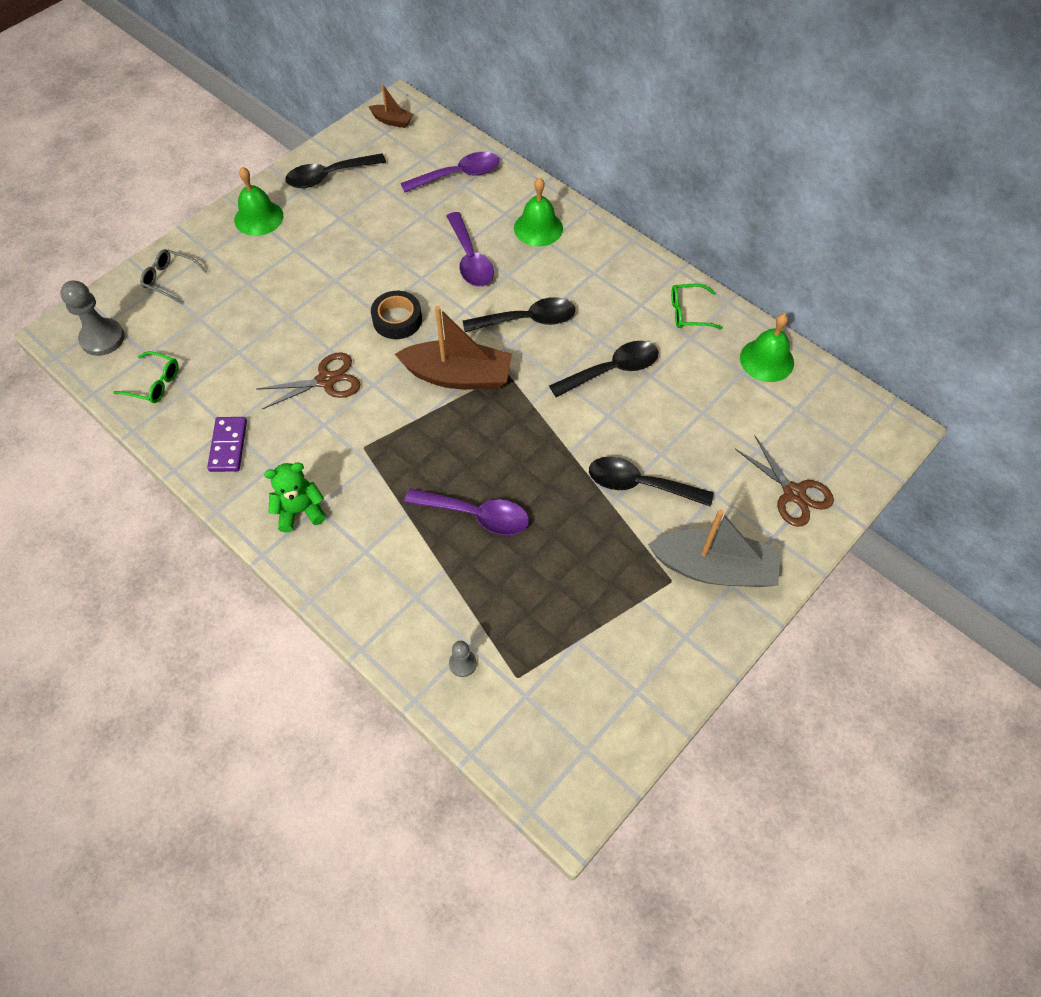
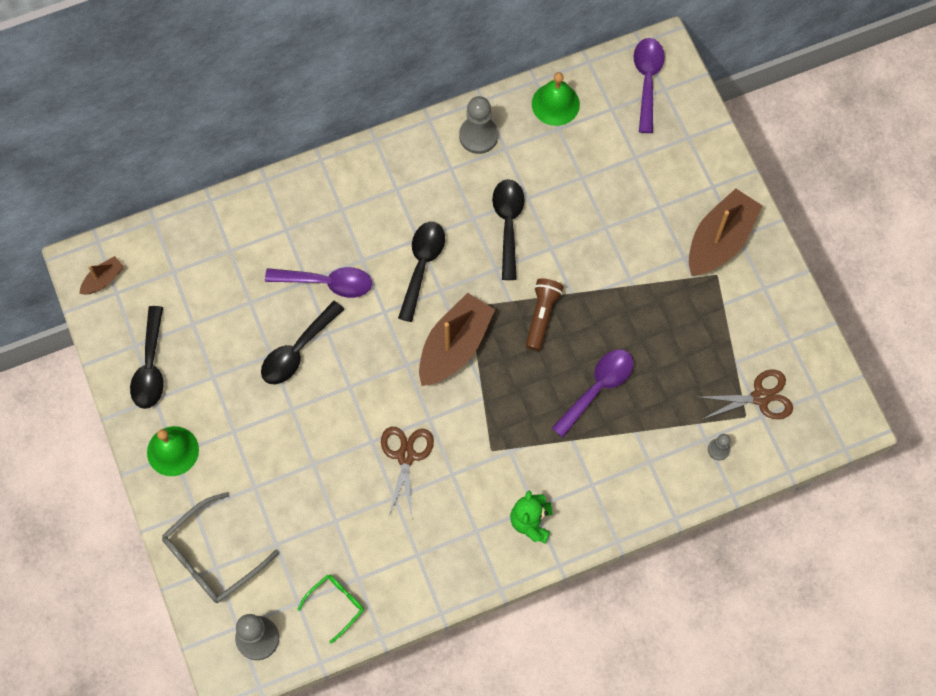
camera: 65 degrees left, 10 degrees up
(170, 279) = (213, 557): grey glasses -> grey glasses, size x1.74
(228, 446) = (437, 560): purple domino -> none
(397, 319) = (367, 372): black tape -> none
(458, 175) = (214, 249): purple spoon -> purple spoon (647, 80)
(530, 435) = (542, 316): none -> brown flashlight
(538, 228) = (320, 210): green bell -> none
(639, 484) = (626, 256): black spoon -> black spoon (297, 350)
(689, 312) = (478, 136): green glasses -> grey pawn
(714, 568) = (720, 240): grey boat -> brown boat
(793, 493) = (684, 153): brown scissors -> brown scissors (760, 397)

